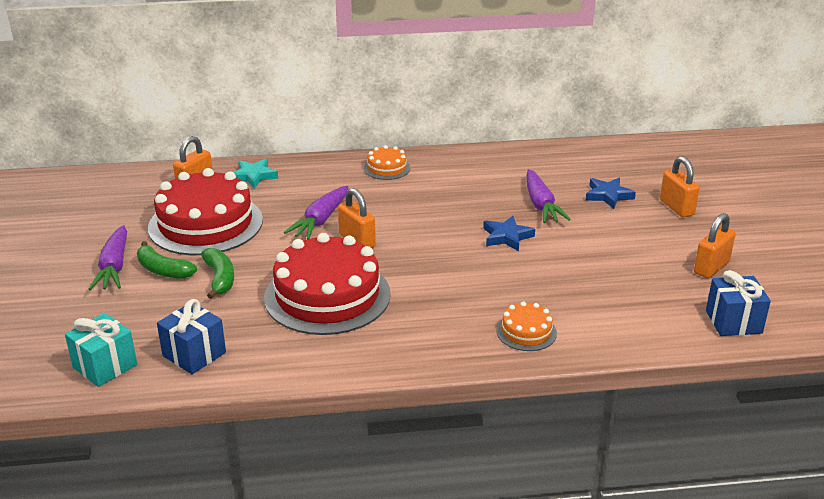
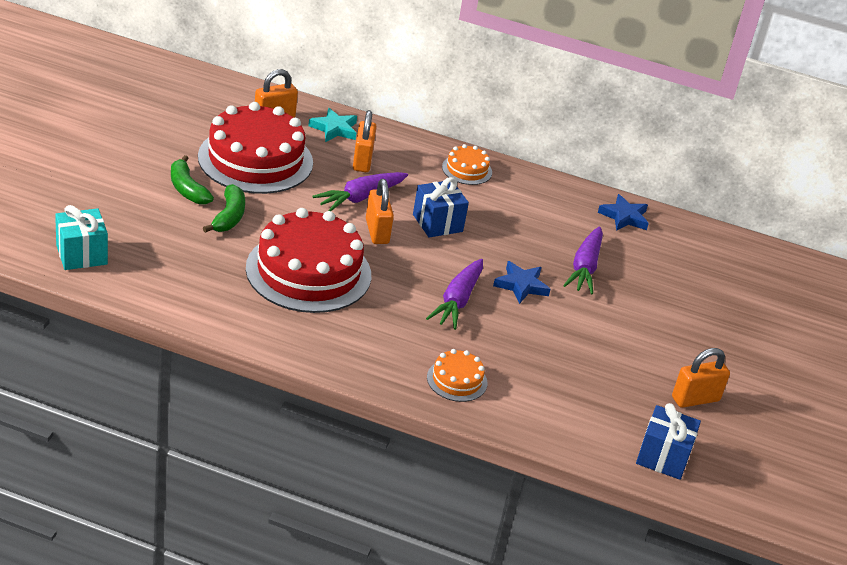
camera: 20 degrees right, 5 degrees up
(114, 267) = (149, 169): purple carrot -> purple carrot (457, 301)
(194, 354) = (158, 275): blue gift -> blue gift (437, 223)
(608, 195) = (663, 286): blue star -> blue star (624, 217)
(676, 207) = (722, 327): orange padlock -> orange padlock (362, 161)

